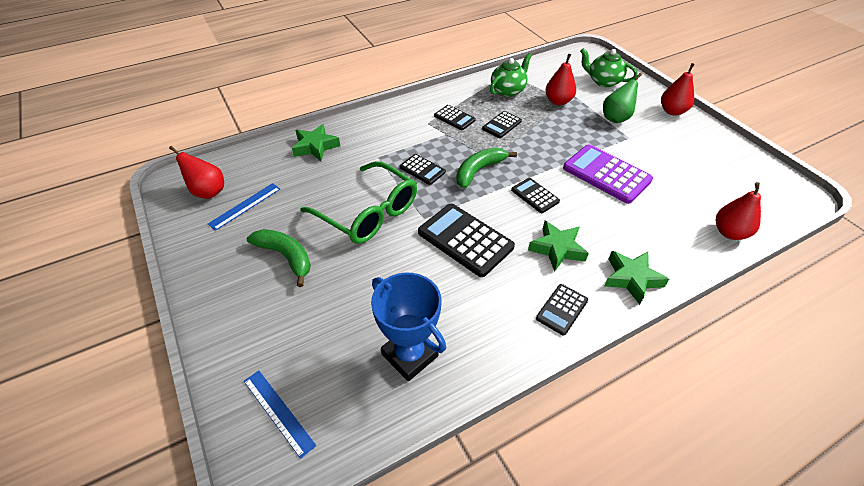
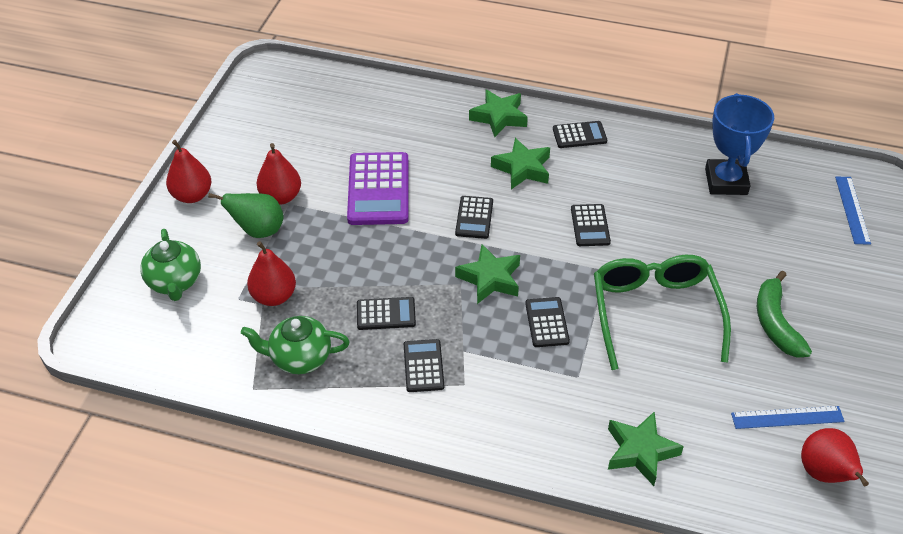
camera: 135 degrees left, 0 degrees up
(465, 240) = (590, 226): black calculator -> black calculator, size x0.55
(479, 171) = (490, 278): green banana -> green star
(729, 232) = (373, 91): red pear -> red pear (281, 197)

